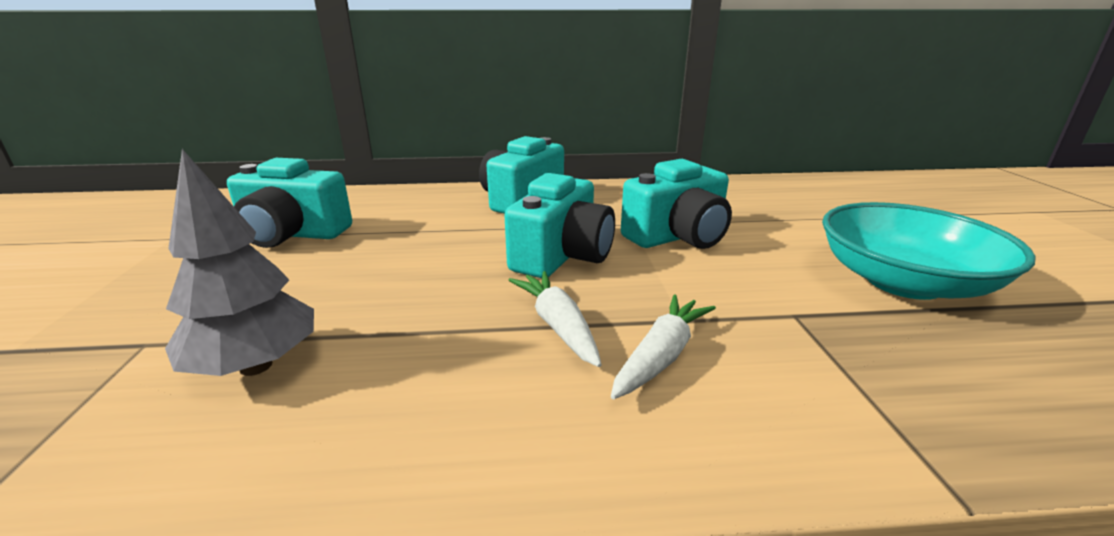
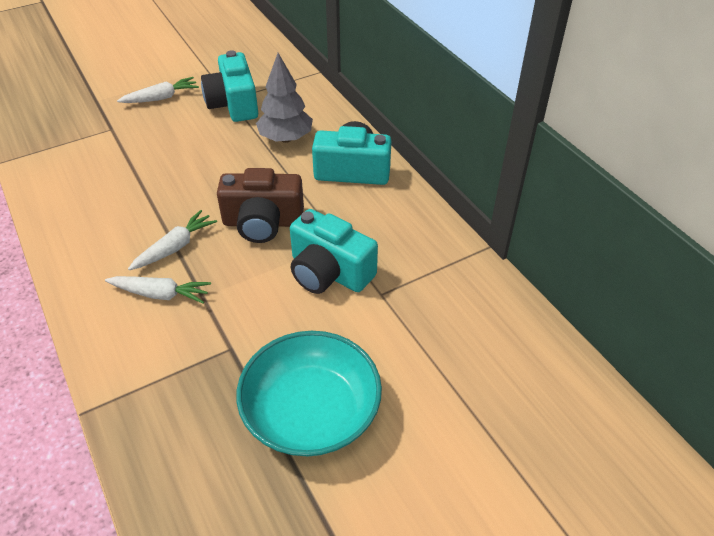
camera: 65 degrees right, 20 degrees up
(162, 281) = (161, 98): none -> white carrot
(256, 366) = (107, 167): grey tree -> grey tree (286, 138)
(562, 256) = (263, 222): turquoise camera -> brown camera

